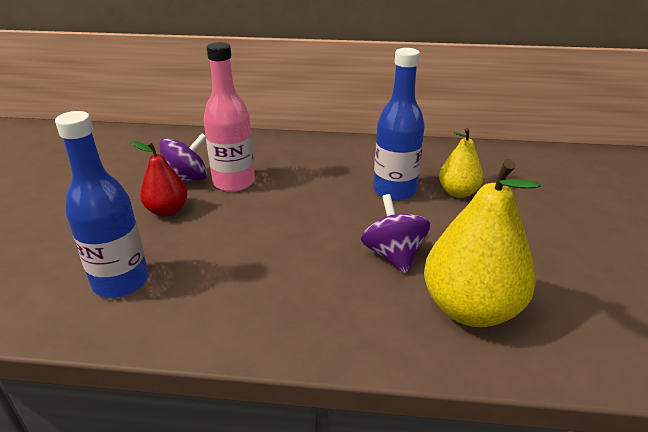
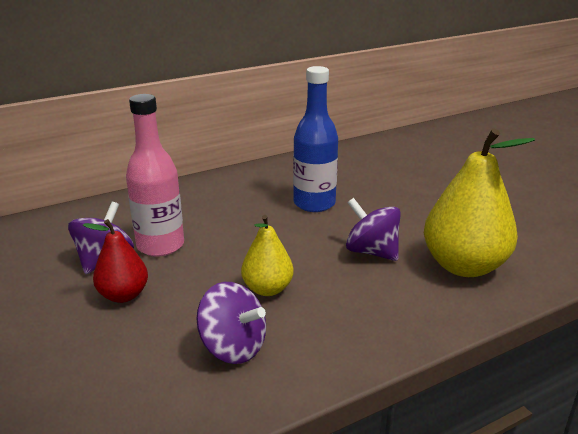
camera: 35 degrees left, 5 degrees down
(121, 282) = (163, 374): blue bottle -> none
(187, 285) = (233, 347): none -> purple spinning top
(458, 192) = (362, 189): yellow pear -> yellow pear (267, 289)

